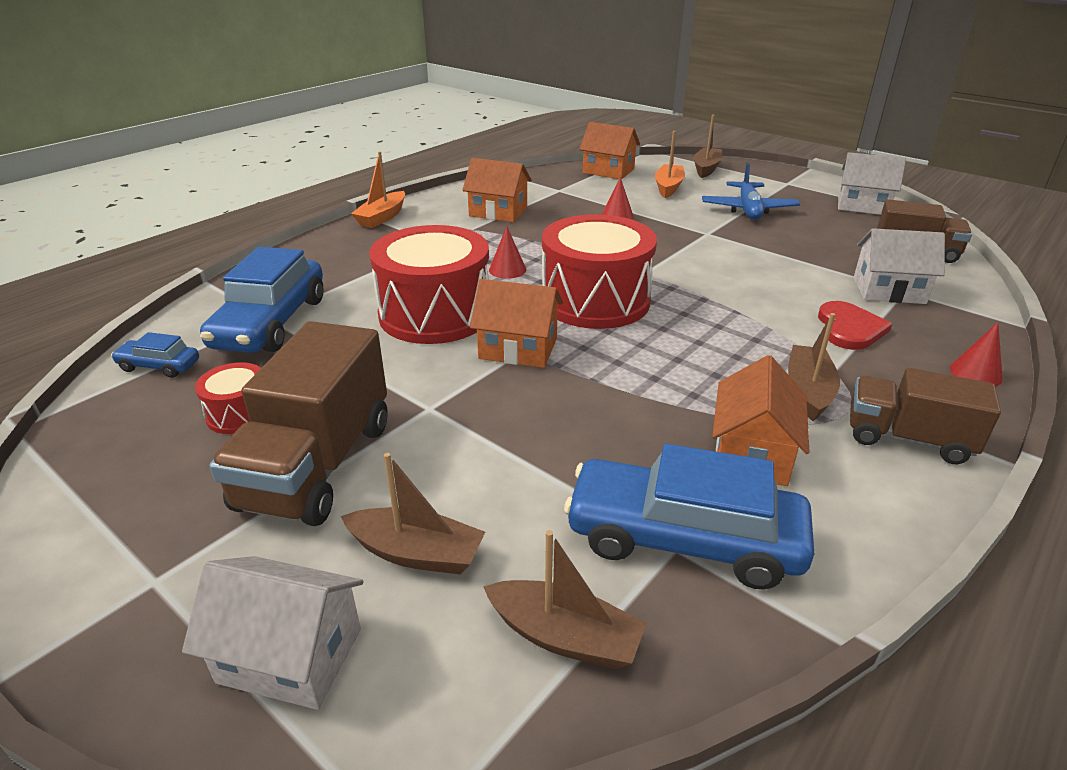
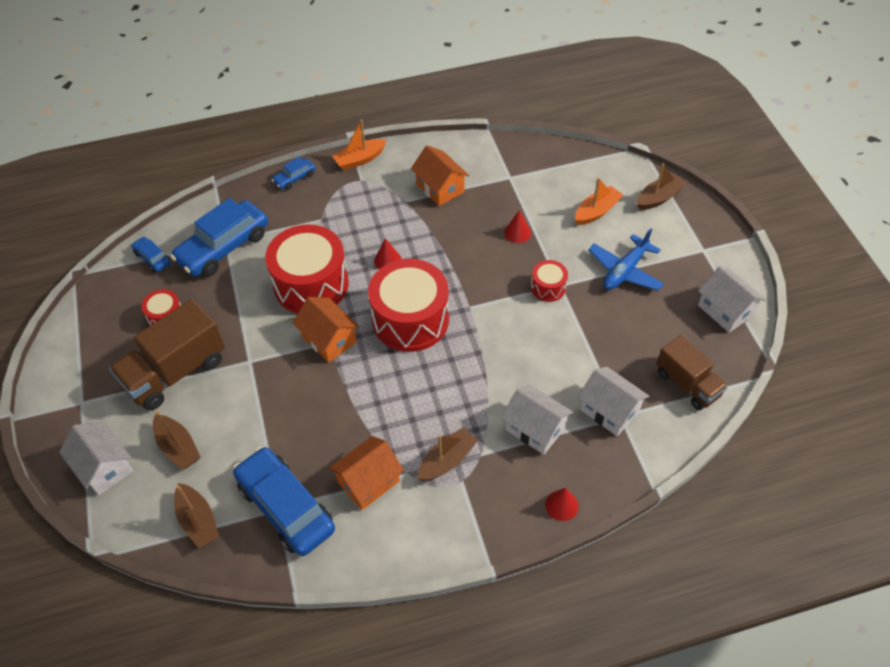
camera: 35 degrees right, 20 degrees up
(314, 248) = (294, 178): none -> blue car
(608, 171) = (574, 166): orange house -> none
(699, 237) = (548, 287): none -> red drum
(849, 328) = (535, 428): red heart -> white house
(907, 438) = (457, 521): brown truck -> none

